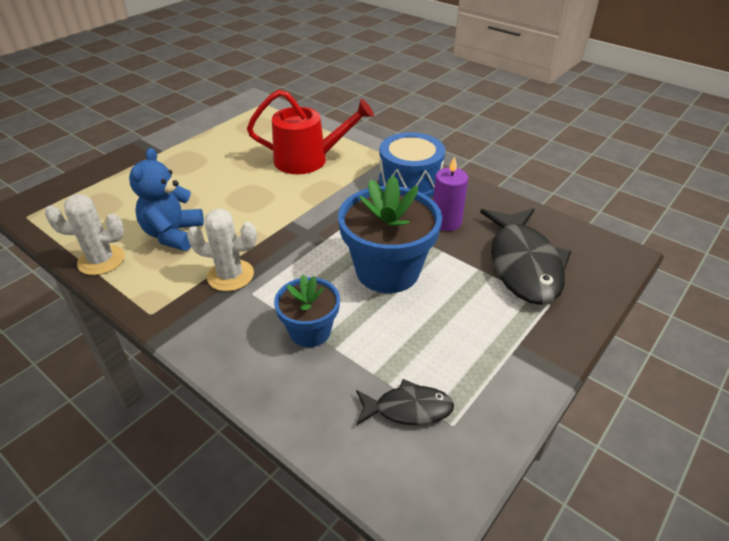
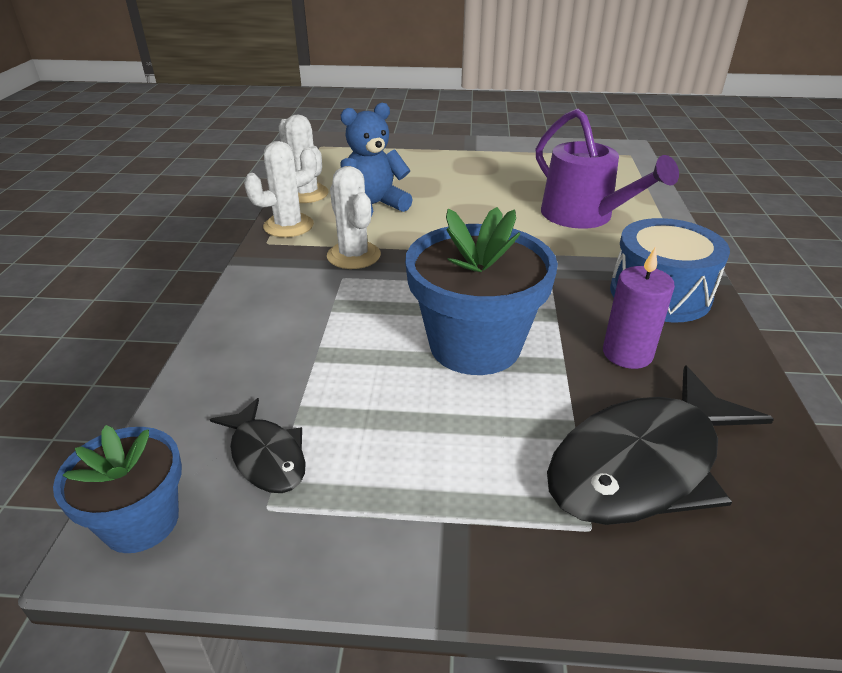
camera: 55 degrees right, 5 degrees down
(141, 291) = (288, 226): none -> white cactus
(308, 160) = (584, 216): red watering can -> purple watering can
(310, 331) = (324, 334): blue flower pot -> blue flower pot (141, 521)

